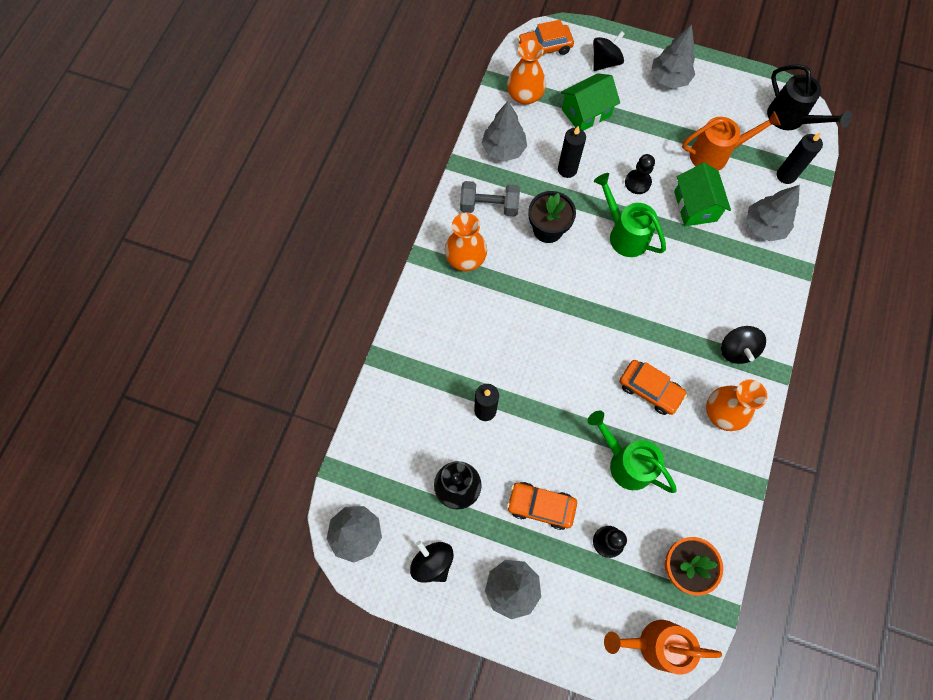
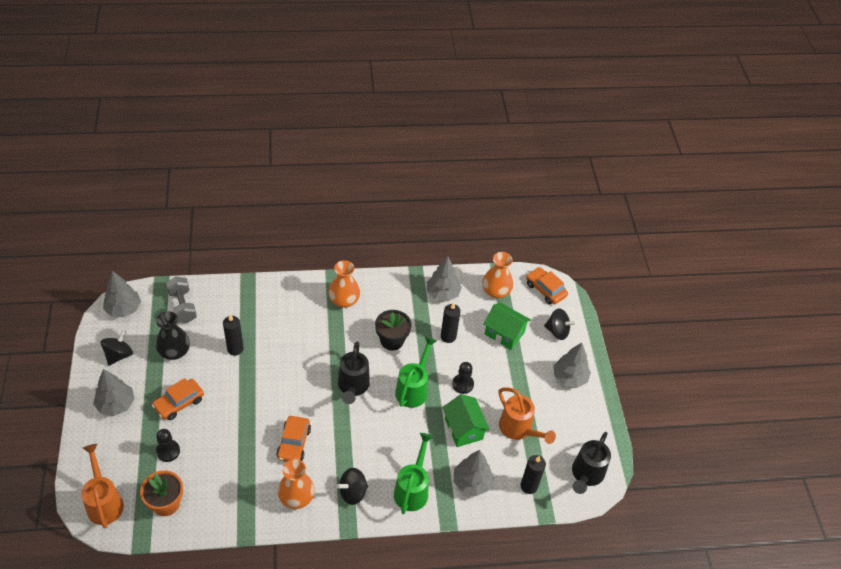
camera: 60 degrees right, 20 degrees down
(489, 206) = (391, 300): grey dumbbell -> grey dumbbell (182, 306)
(541, 506) = (179, 403): orange car -> orange car turned 120 degrees counterclockwise
(596, 296) = (353, 387): none -> black watering can
(625, 462) = (231, 444): green watering can -> green watering can (412, 489)
(695, 206) = (463, 429): green house -> green house turned 75 degrees counterclockwise

